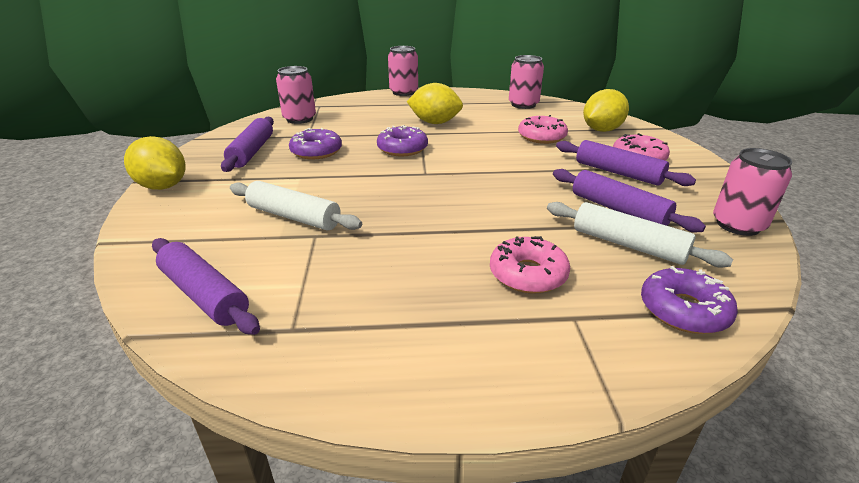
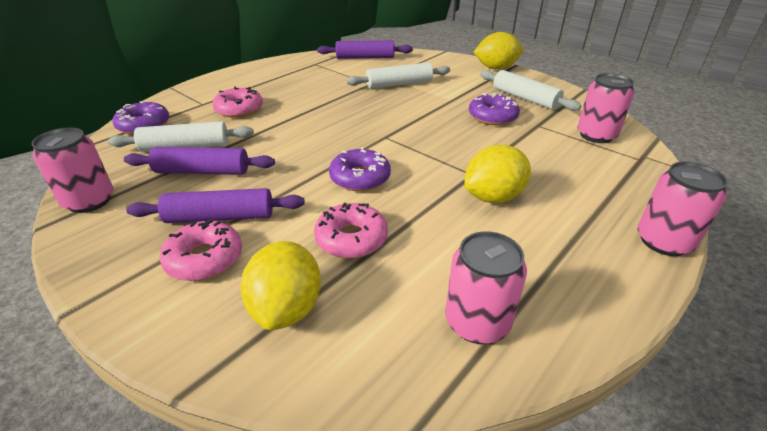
camera: 135 degrees right, 5 degrees up
(252, 152) = (525, 98): purple rolling pin -> white rolling pin
(402, 149) = (446, 148): purple donut -> purple donut (360, 178)

